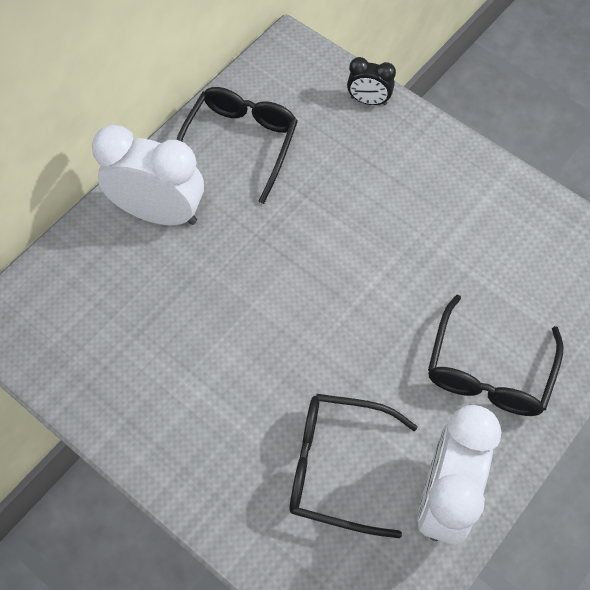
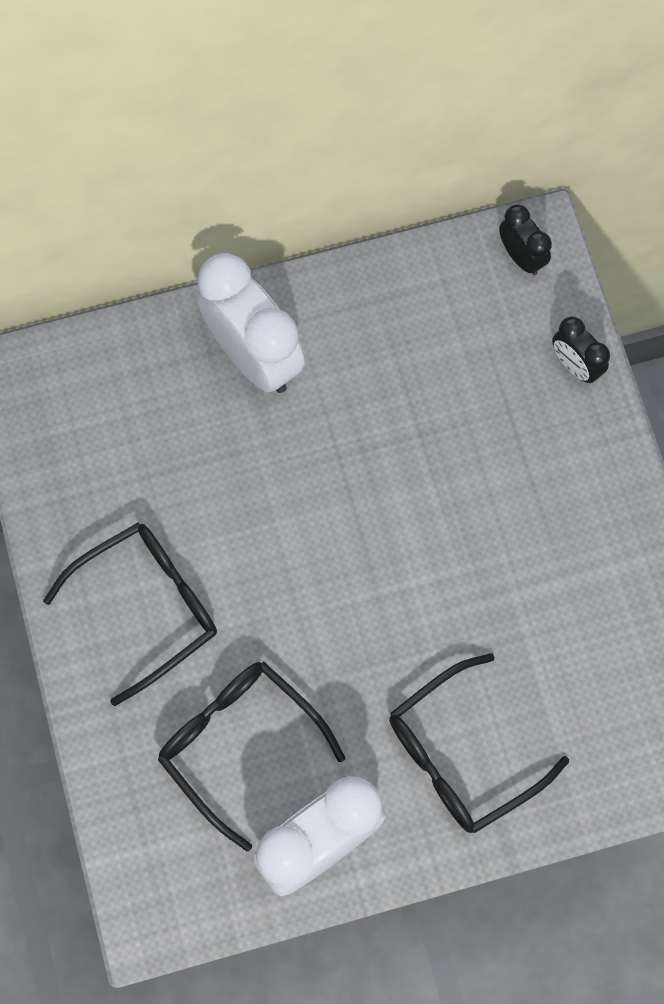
camera: 35 degrees right, 10 degrees up
(240, 143) = (394, 327): black glasses -> black glasses (147, 607)
(288, 61) = (521, 256): none -> black clock

